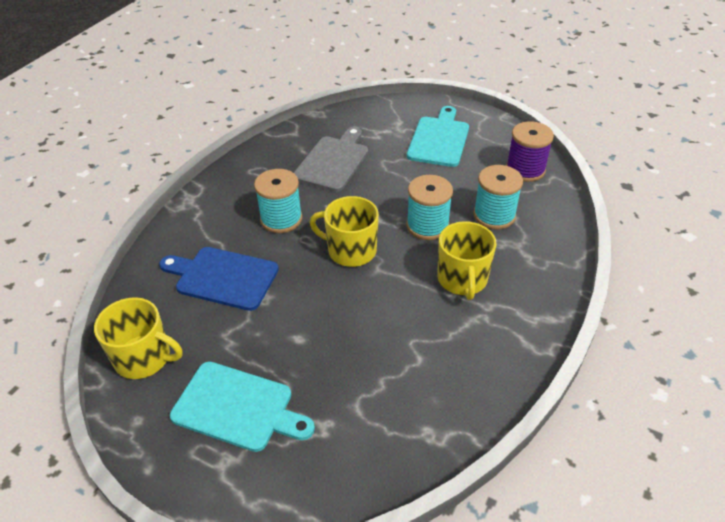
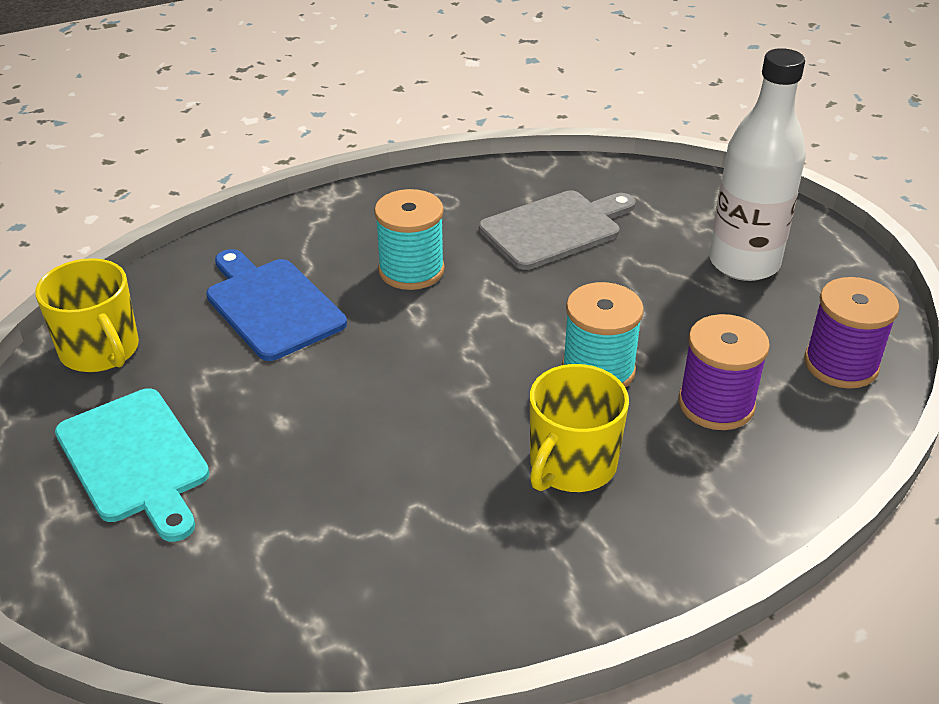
camera: 35 degrees right, 5 degrees down
(350, 250) = (458, 350): yellow mug -> none
(439, 139) = (744, 263): turquoise cutting board -> white bottle
(494, 215) = (716, 404): turquoise spool -> purple spool

